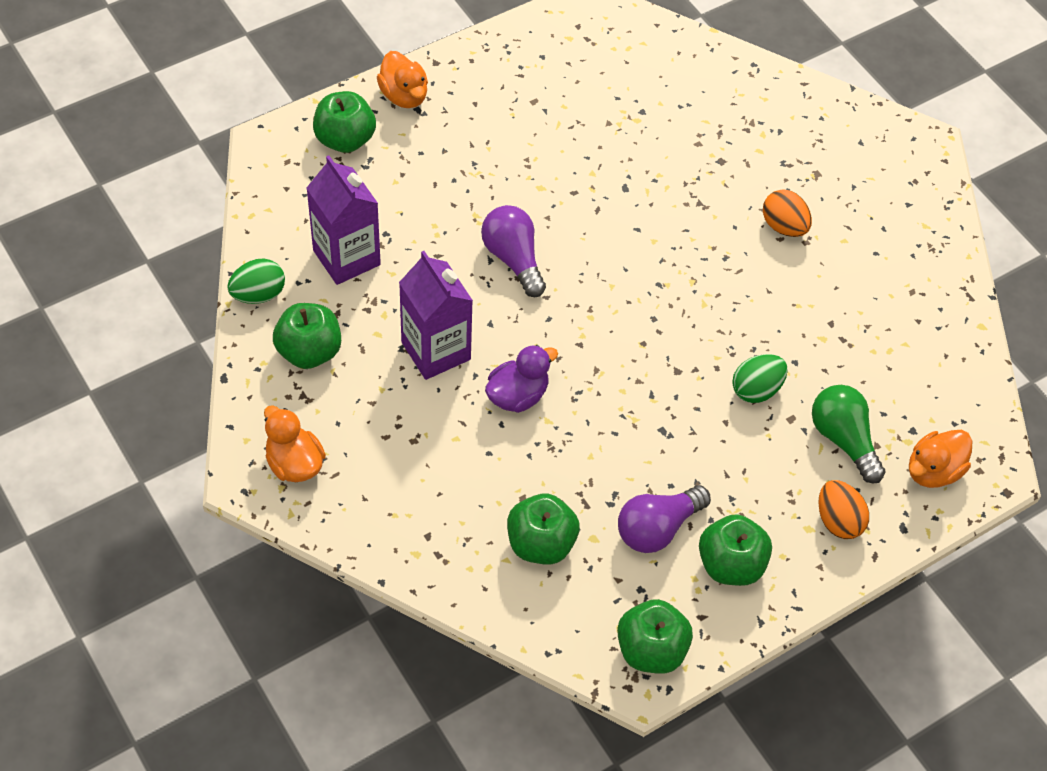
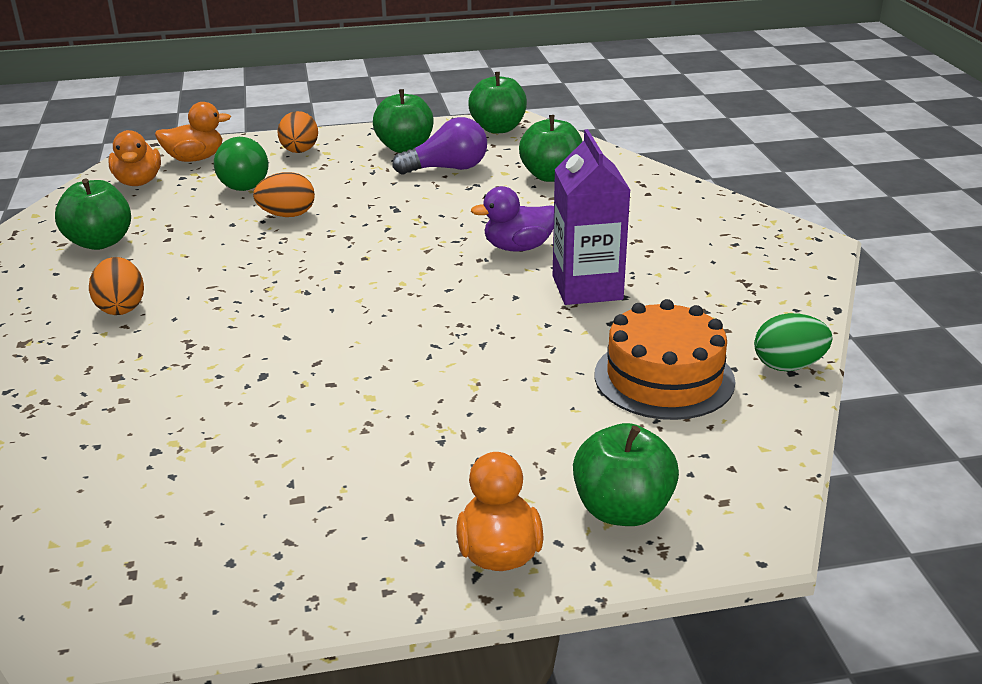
camera: 155 degrees left, 25 degrees down
(294, 463) = (764, 245): orange duck -> orange duck (138, 182)
(309, 351) = (732, 311): green apple -> green apple (100, 242)
(346, 257) = (664, 378): purple carton -> orange cake
(513, 259) = (454, 339): purple light bulb -> none
(756, 390) = (287, 215): green egg -> orange egg

